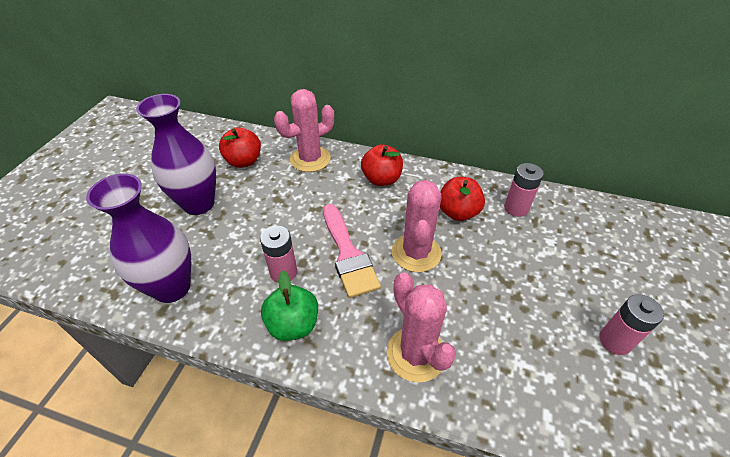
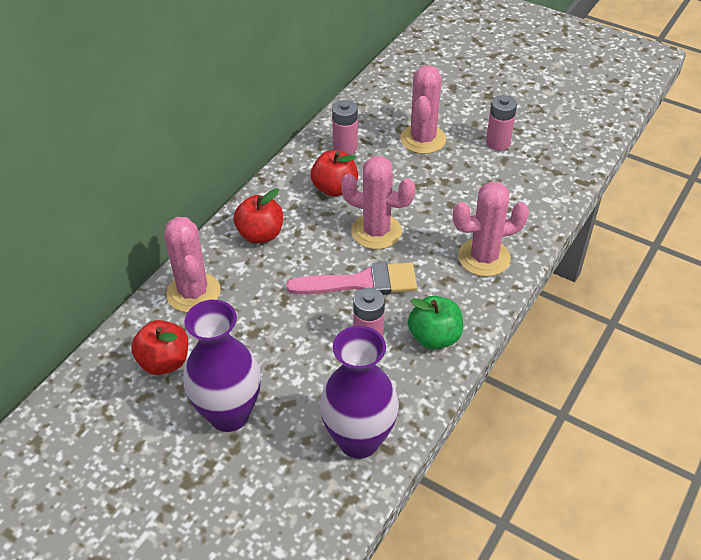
camera: 75 degrees left, 0 degrees up
(569, 266) = (423, 139): none -> pink cactus

